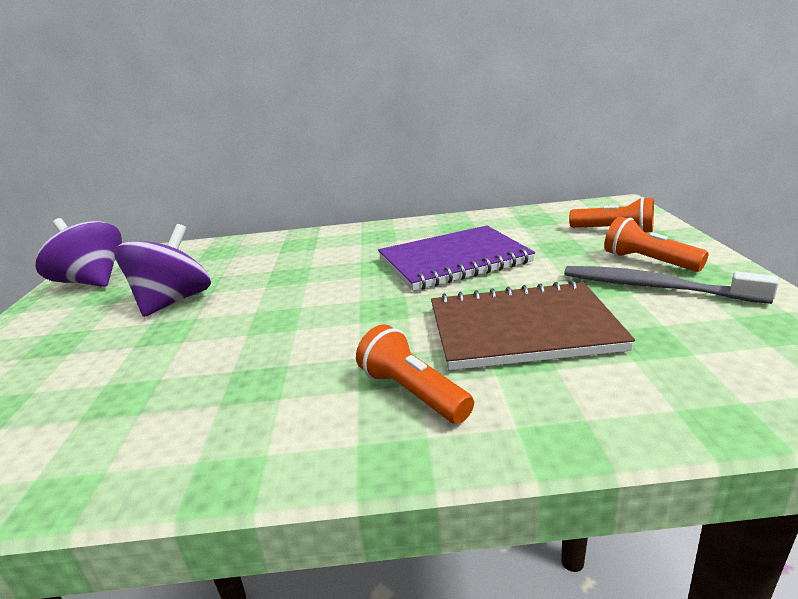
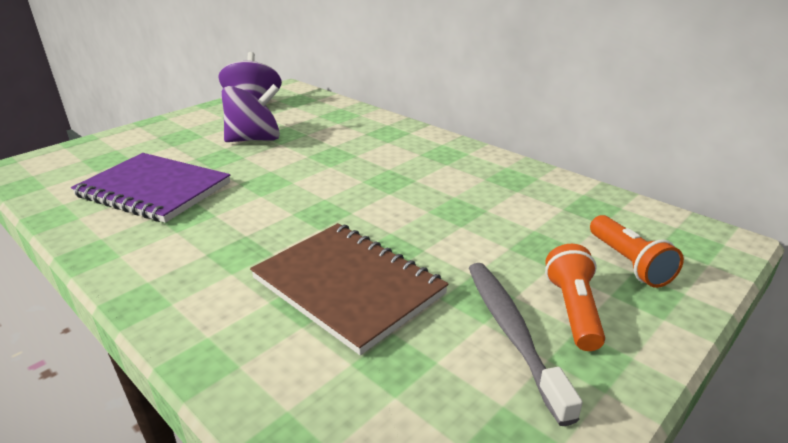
camera: 45 degrees right, 5 degrees up
(413, 393) = (215, 276): orange flashlight -> none
(454, 261) = (437, 206): purple notebook -> purple notebook (154, 190)

